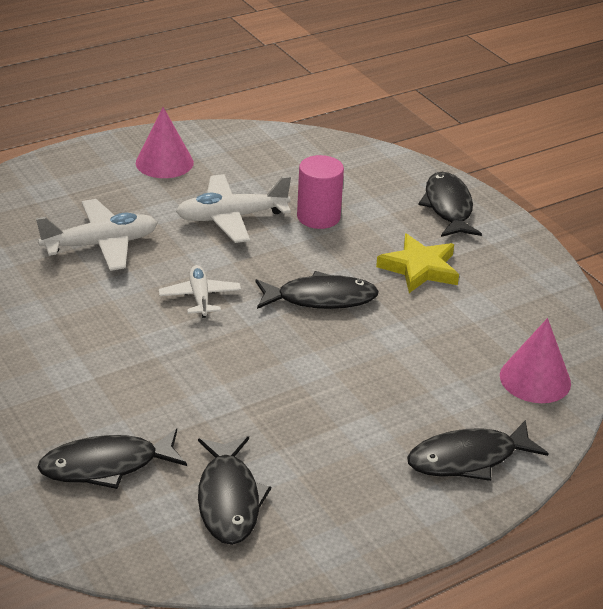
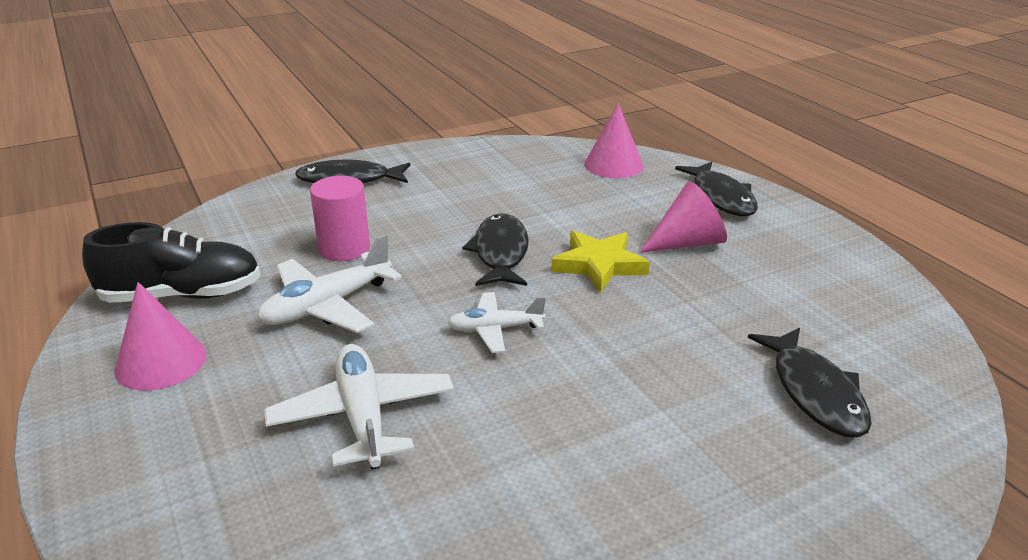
camera: 85 degrees left, 5 degrees down
(229, 499) = (826, 311): black fish -> none
(231, 218) = (327, 306): white plane -> white plane turned 60 degrees clockwise
(244, 156) = (182, 295): none -> black shoe
(355, 419) = (687, 243): none -> pink cone
(419, 268) = (452, 200): yellow star -> yellow star (599, 265)

